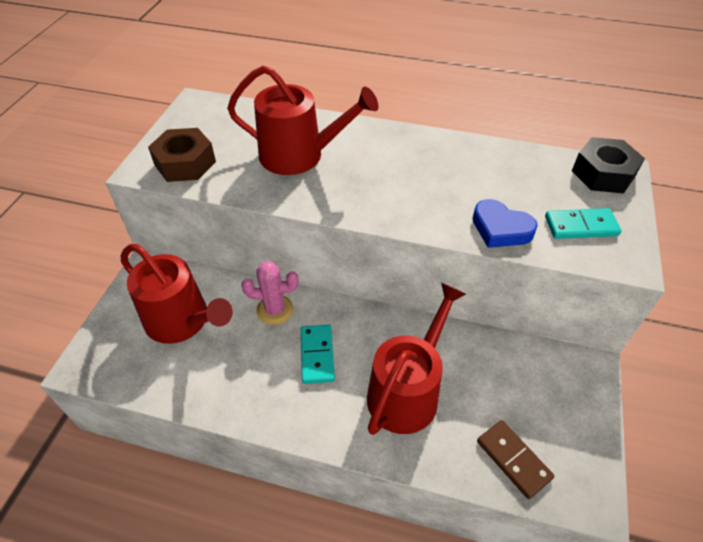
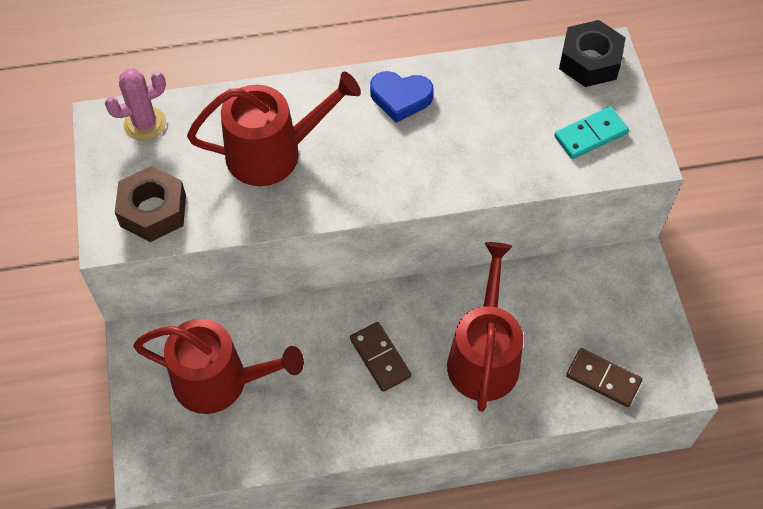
camera: 25 degrees left, 10 degrees up
(275, 310) = (309, 328): pink cactus -> pink cactus (145, 124)
(317, 355) = (380, 358): turquoise domino -> brown domino
(500, 229) = (519, 167): blue heart -> blue heart (400, 98)

